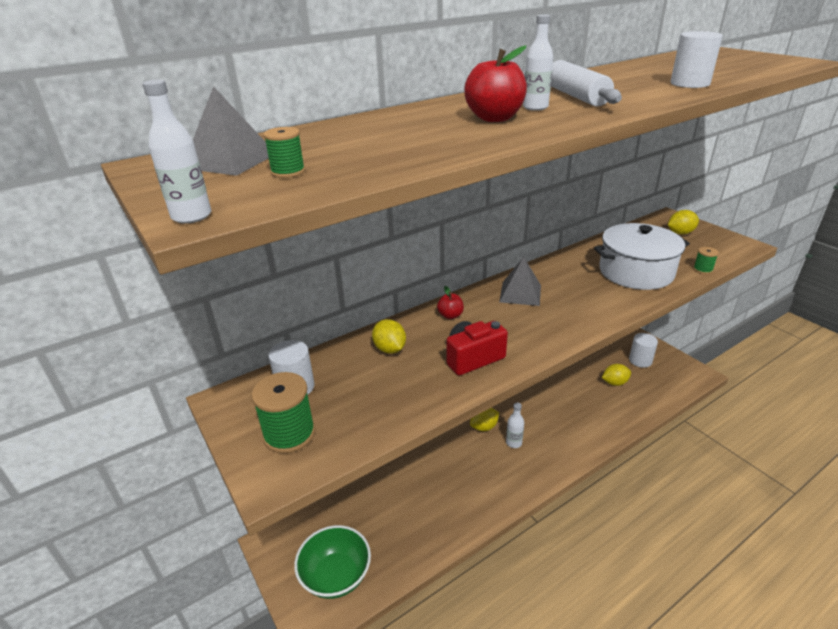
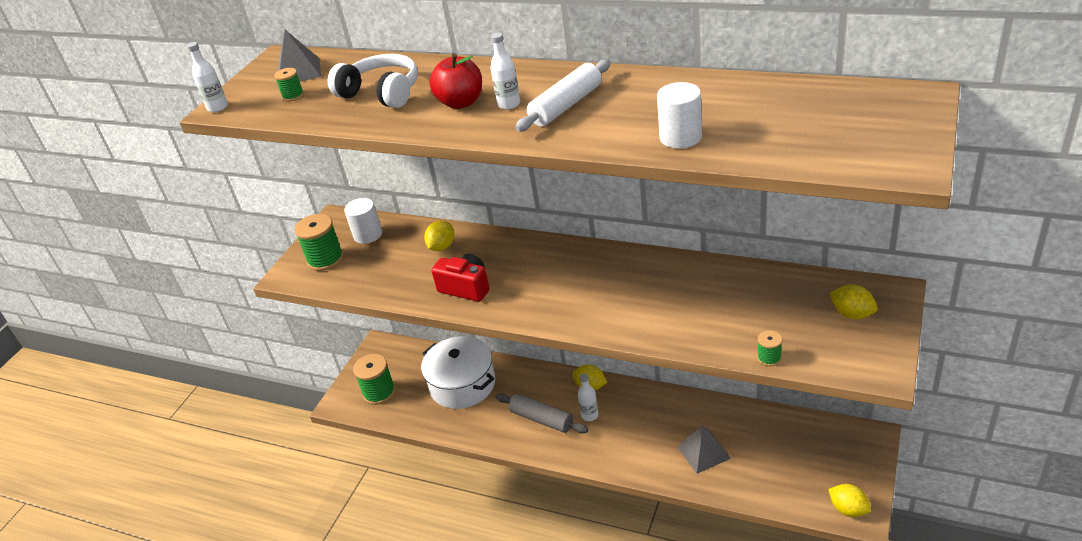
camera: 60 degrees right, 5 degrees up
(336, 576) = (379, 392): green bowl -> green spool
(396, 138) = (381, 93): none -> white headphones
(450, 315) = (513, 249): red apple -> none
(492, 472) = (542, 419): none -> grey rolling pin
(520, 293) = (586, 267): grey pyramid -> grey pyramid (703, 452)
(614, 383) = (757, 447): yellow lemon -> yellow lemon (848, 509)
(636, 272) = (708, 315): white pot -> white pot (462, 384)
(640, 360) = (826, 453): white cylinder -> none

